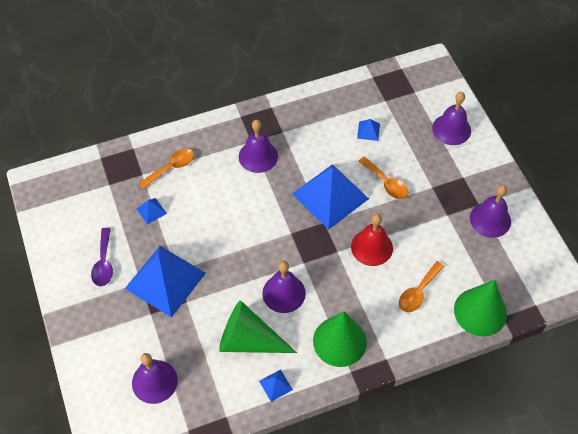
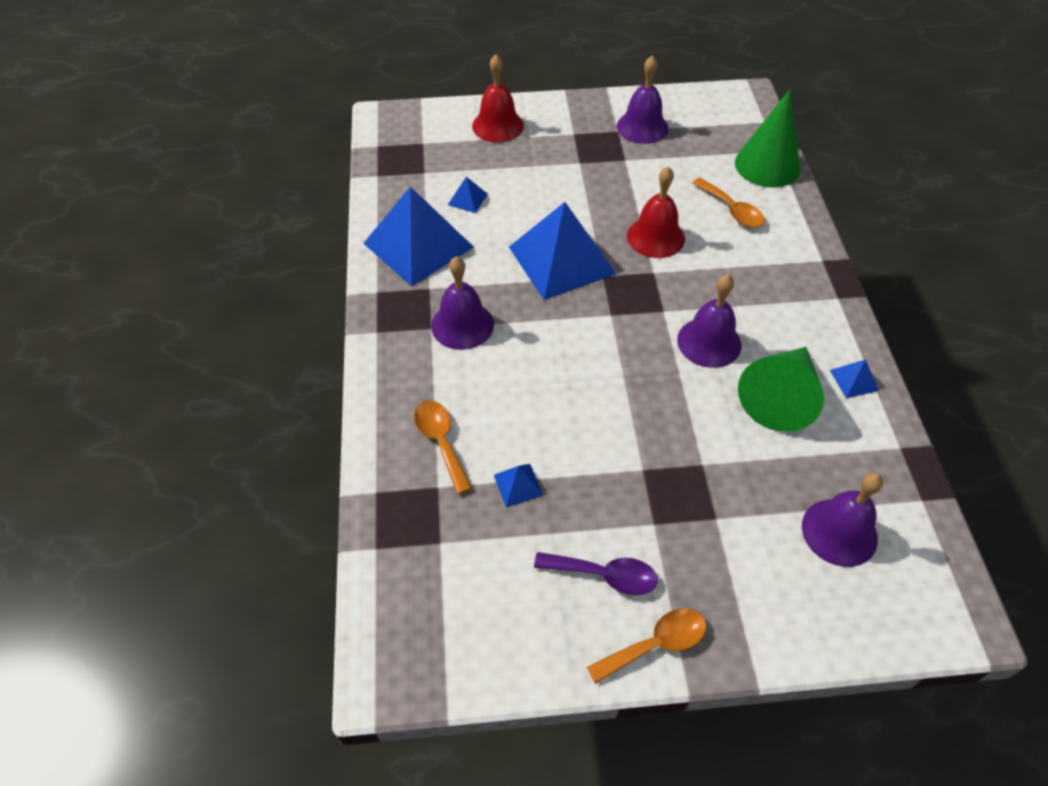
camera: 75 degrees left, 5 degrees down
(165, 280) = (658, 487): blue pyramid -> blue pyramid (418, 245)
(339, 341) = (793, 299): green cone -> none
(386, 183) = (559, 201): orange spoon -> orange spoon (656, 644)
(451, 129) = (498, 125): purple bell -> red bell

